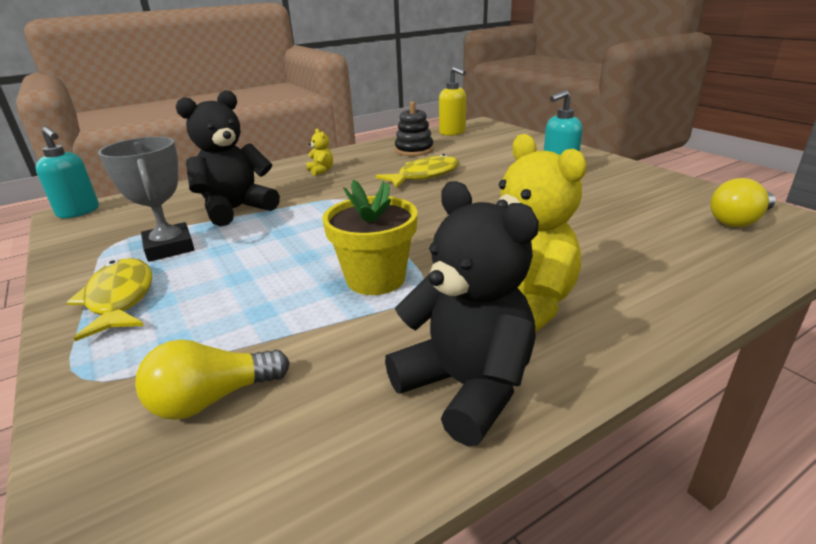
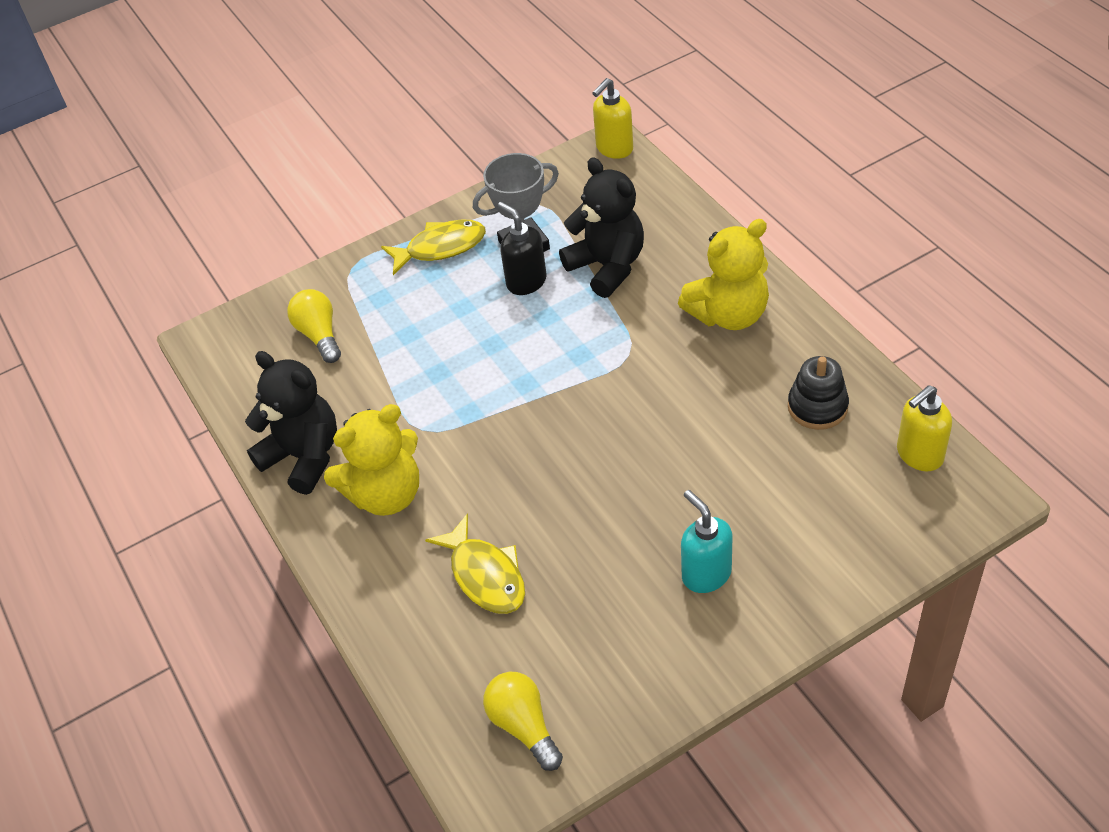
camera: 95 degrees right, 20 degrees up
(79, 212) = (614, 149): turquoise soap dispenser -> yellow soap dispenser
(226, 244) = (526, 282): none -> black soap dispenser
(321, 171) = (729, 314): yellow teddy bear -> yellow teddy bear, size x2.32
(375, 279) = (445, 398): yellow flower pot -> none
(424, 175) = (703, 423): yellow fish -> yellow fish (485, 575)
(466, 387) = (304, 456): black teddy bear -> black teddy bear turned 105 degrees counterclockwise

